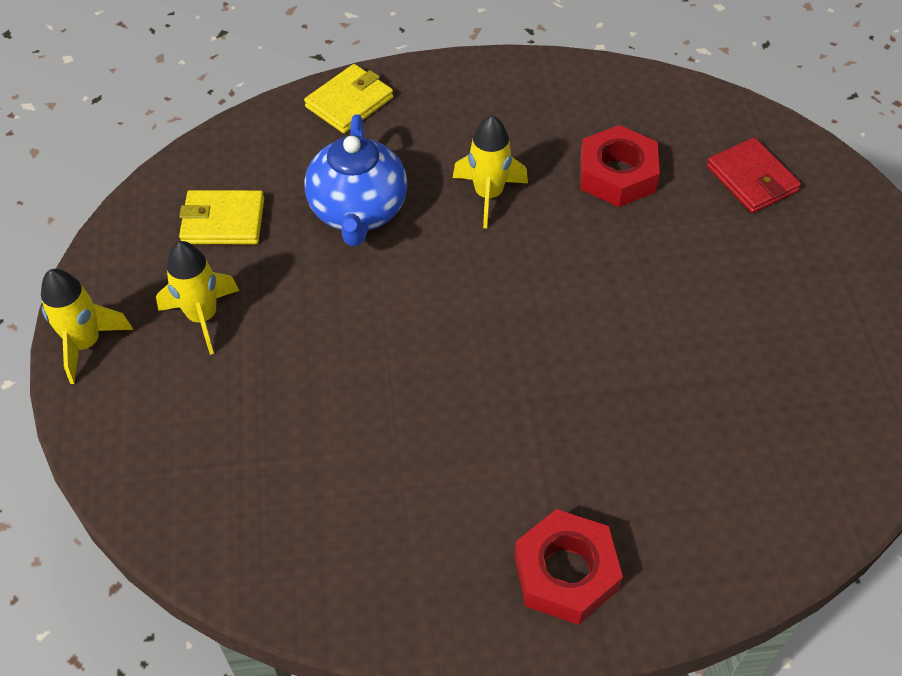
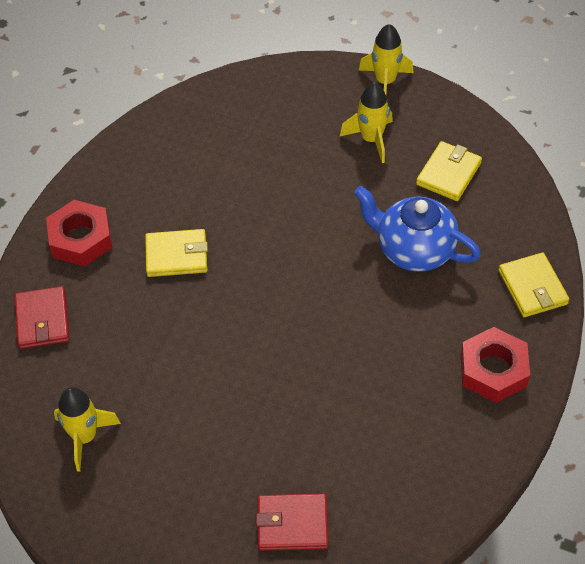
camera: 120 degrees right, 0 degrees up
(488, 195) = (383, 333): yellow rocket -> yellow rocket (85, 437)
(516, 439) = (176, 256): none -> yellow wallet
(617, 175) = (354, 429): red nut -> red nut (493, 370)
(716, 540) = (42, 320): none -> red wallet

